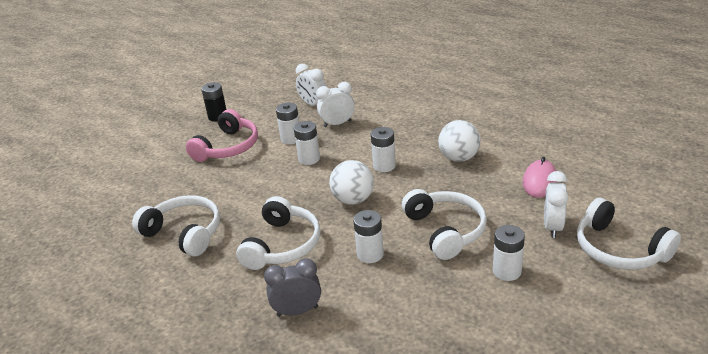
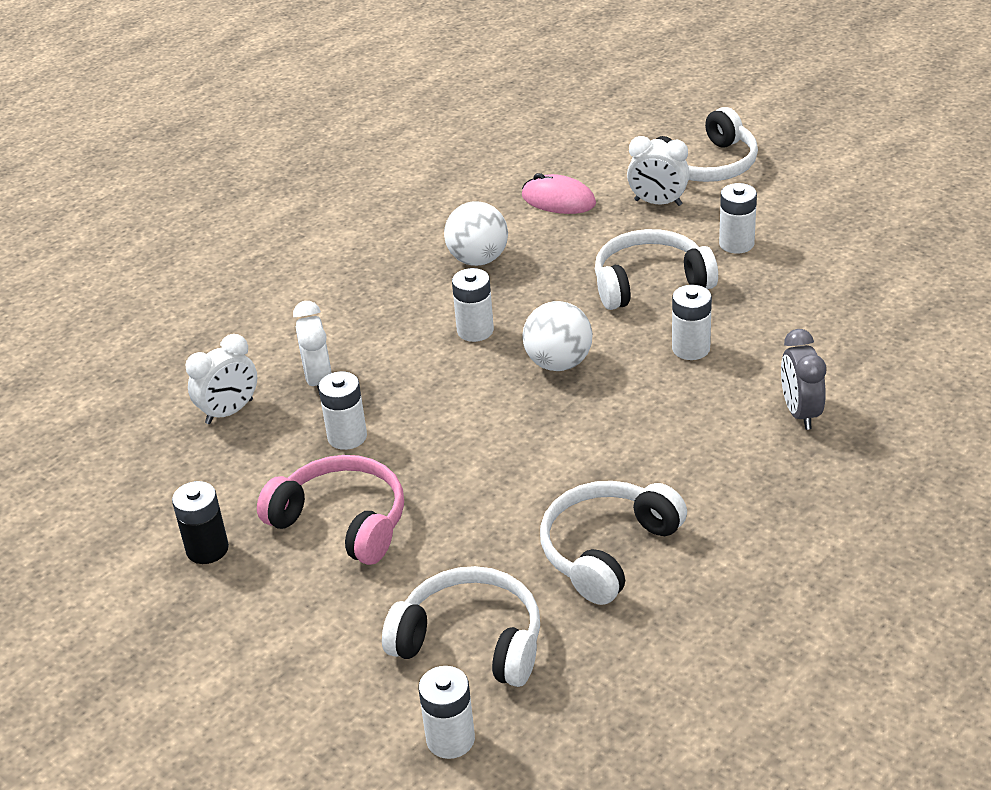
camera: 85 degrees left, 5 degrees up
(282, 245) = (657, 433): white headphones -> white headphones (471, 641)
(309, 159) = (424, 412): white battery -> white battery (450, 739)

